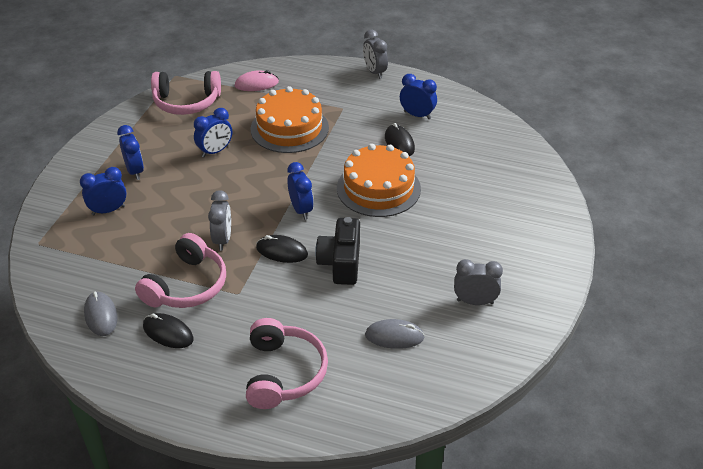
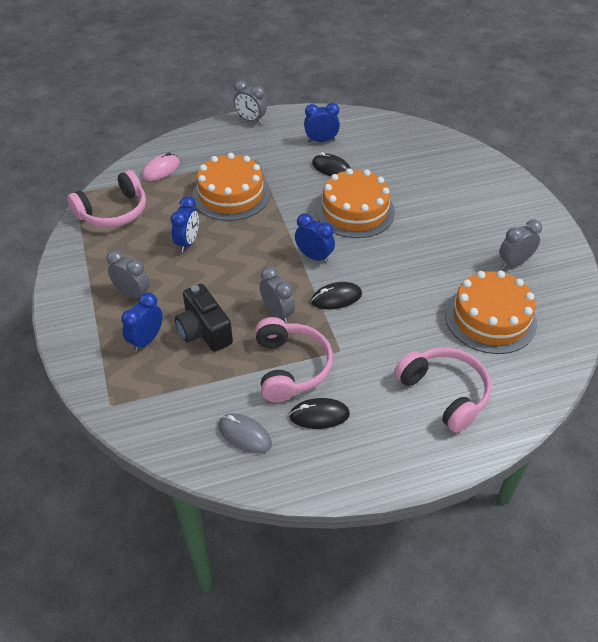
camera: 35 degrees left, 5 degrees up
(135, 171) = (132, 293): blue clock -> grey clock
(341, 263) = (391, 283): black camera -> black camera (204, 331)
(394, 336) = (490, 318): grey mouse -> orange cake

